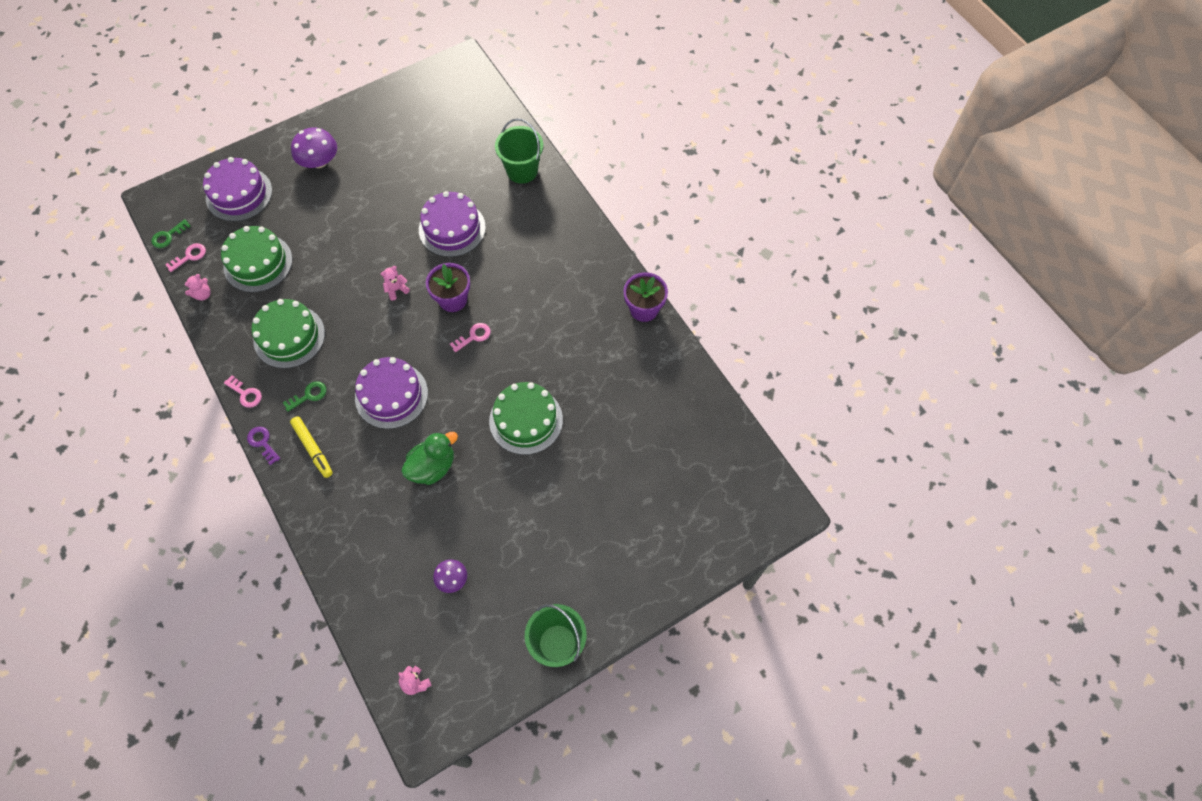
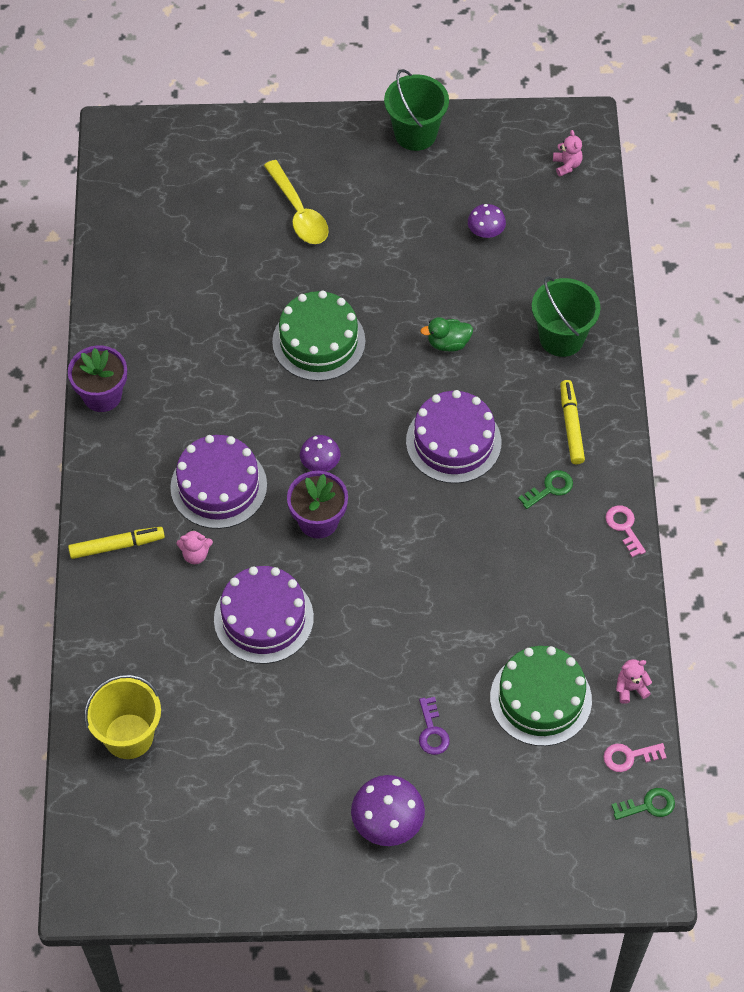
camera: 150 degrees left, 5 degrees down
(239, 194) = (524, 825): purple cake -> purple cake (218, 486)
(262, 443) = (626, 460): purple key -> purple key (432, 731)
(289, 336) = (542, 574): green cake -> none
(308, 395) = (550, 488): green key -> green key turned 150 degrees clockwise
(396, 290) = (380, 569): pink teddy bear -> pink teddy bear (195, 554)
(432, 467) = (448, 343): green duck -> green duck, size x0.66
(473, 336) = (320, 462): pink key -> purple mushroom
(489, 136) = (128, 736): none -> yellow bucket
(522, 170) = (120, 656): green bucket -> green bucket (561, 338)
(567, 226) = (117, 546): none -> yellow marker
(605, 517) = (298, 212): none -> yellow spoon

